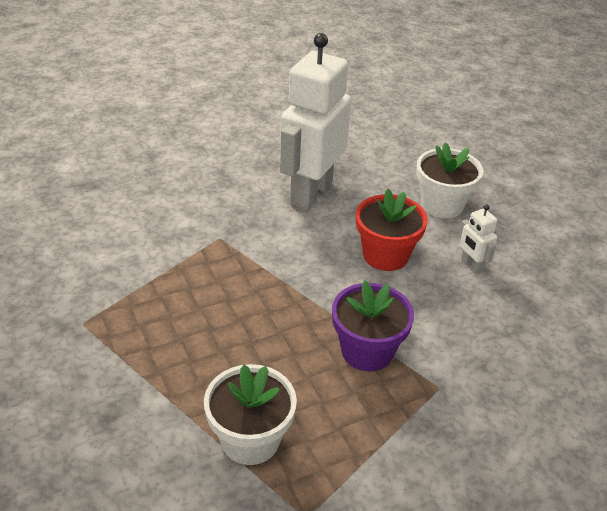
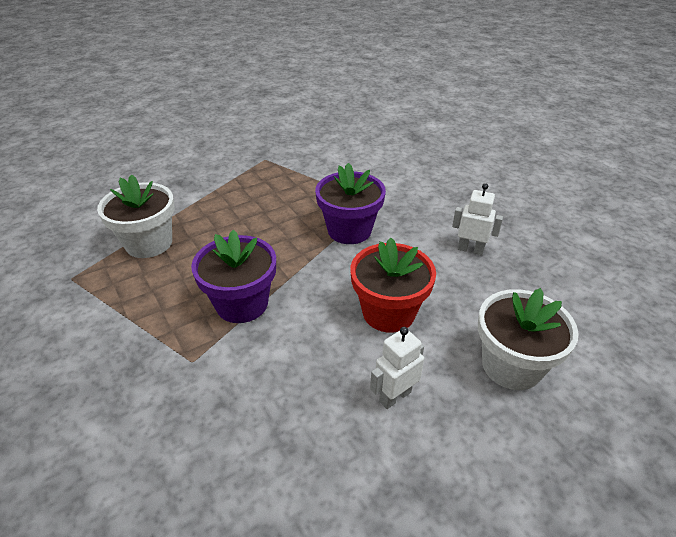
camera: 85 degrees right, 0 degrees up
(265, 263) = (349, 230): none -> purple flower pot
(310, 193) = (470, 249): white robot -> white robot, size x0.41

